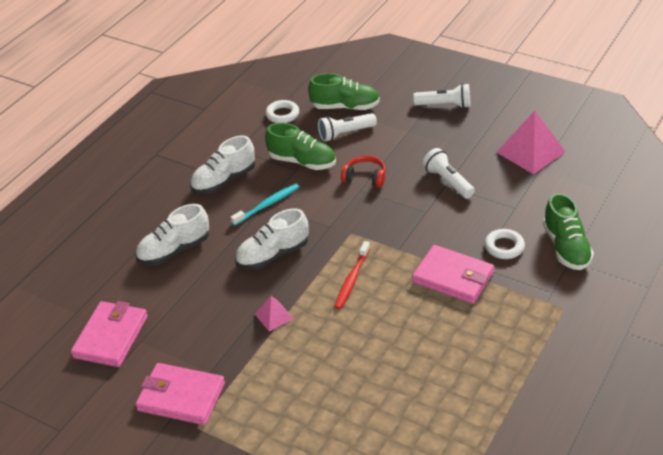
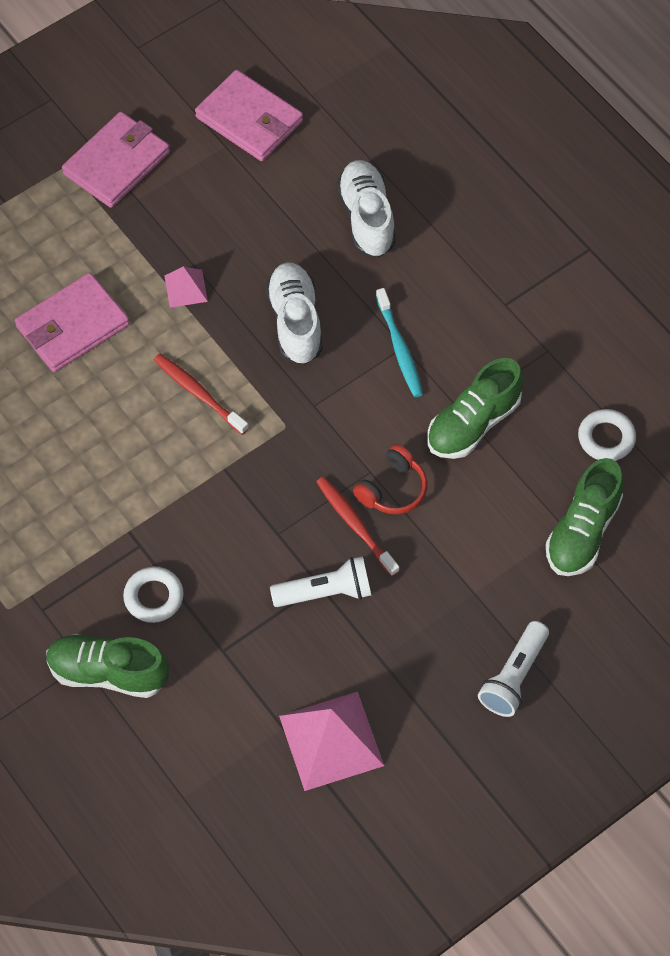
camera: 110 degrees right, 20 degrees up
(224, 180) = (482, 313): white shoe -> none
(345, 134) = (512, 505): white flashlight -> none
(398, 184) = (355, 525): none -> red toothbrush
(453, 277) = (135, 509): pink wallet -> pink wallet (72, 326)

